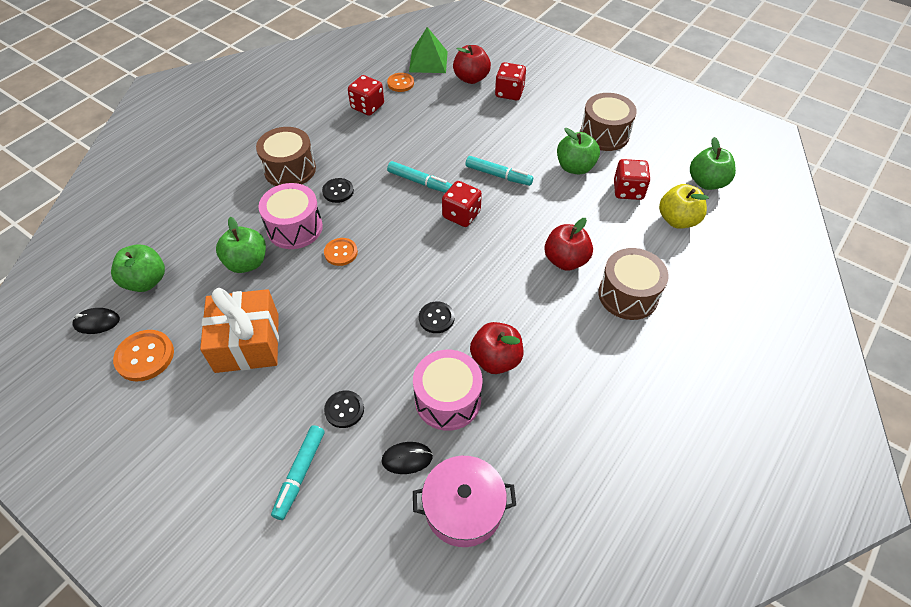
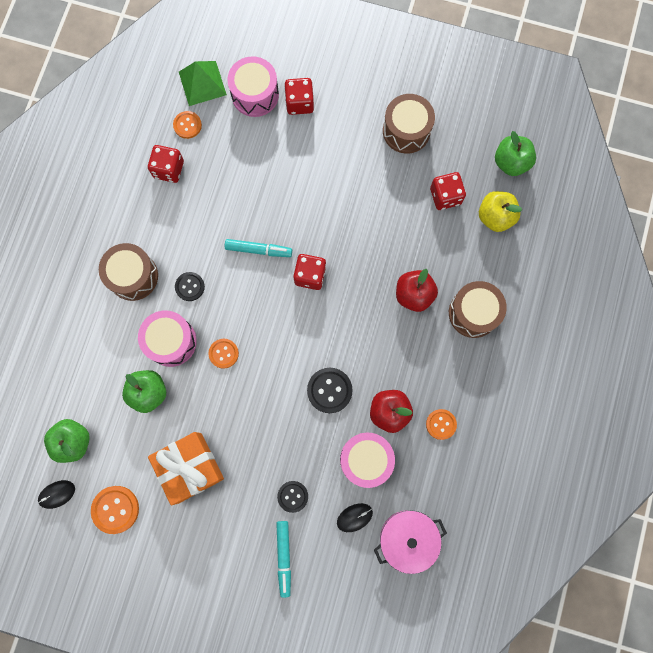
camera: 20 degrees left, 25 degrees up
(436, 318) = (329, 390): black button -> black button, size x1.51
(471, 78) = (255, 94): red apple -> pink drum
(498, 175) = (326, 217): turquoise marker -> none
(553, 392) = (441, 424): none -> orange button
(575, 167) = (391, 183): green apple -> none

